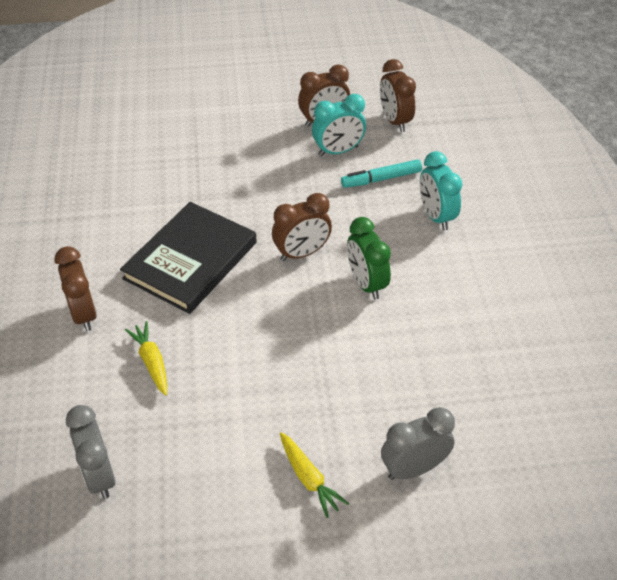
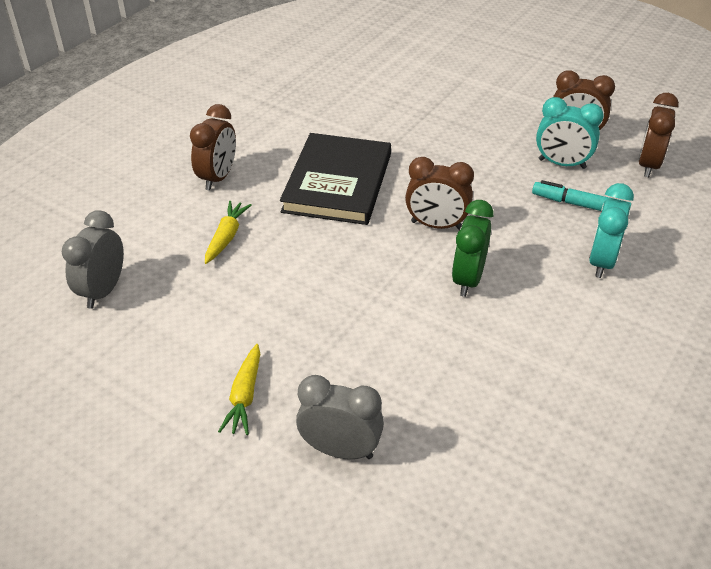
camera: 40 degrees right, 5 degrees down
(190, 260) = (337, 183): black book -> black book turned 60 degrees counterclockwise

